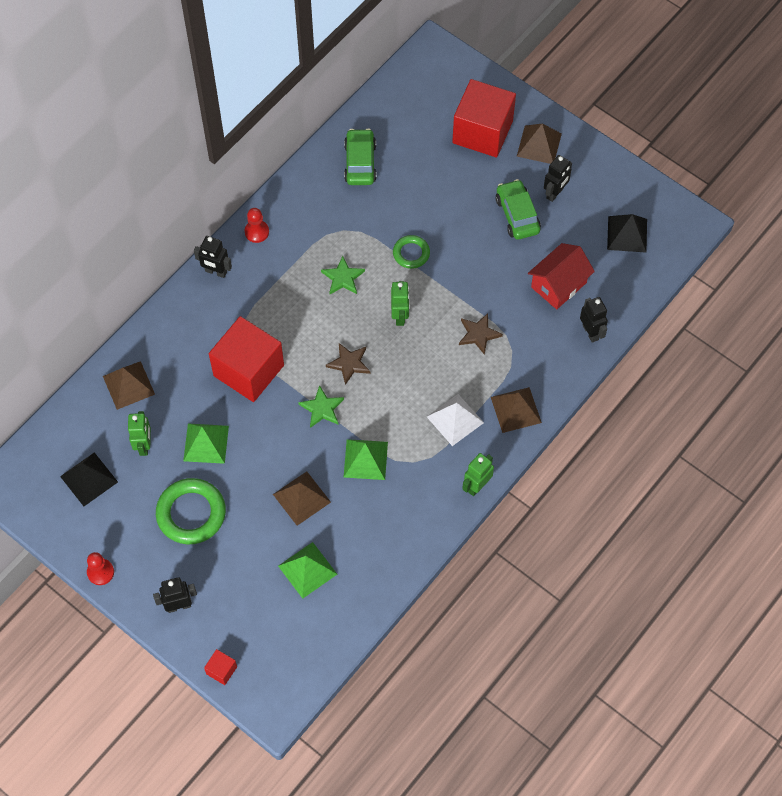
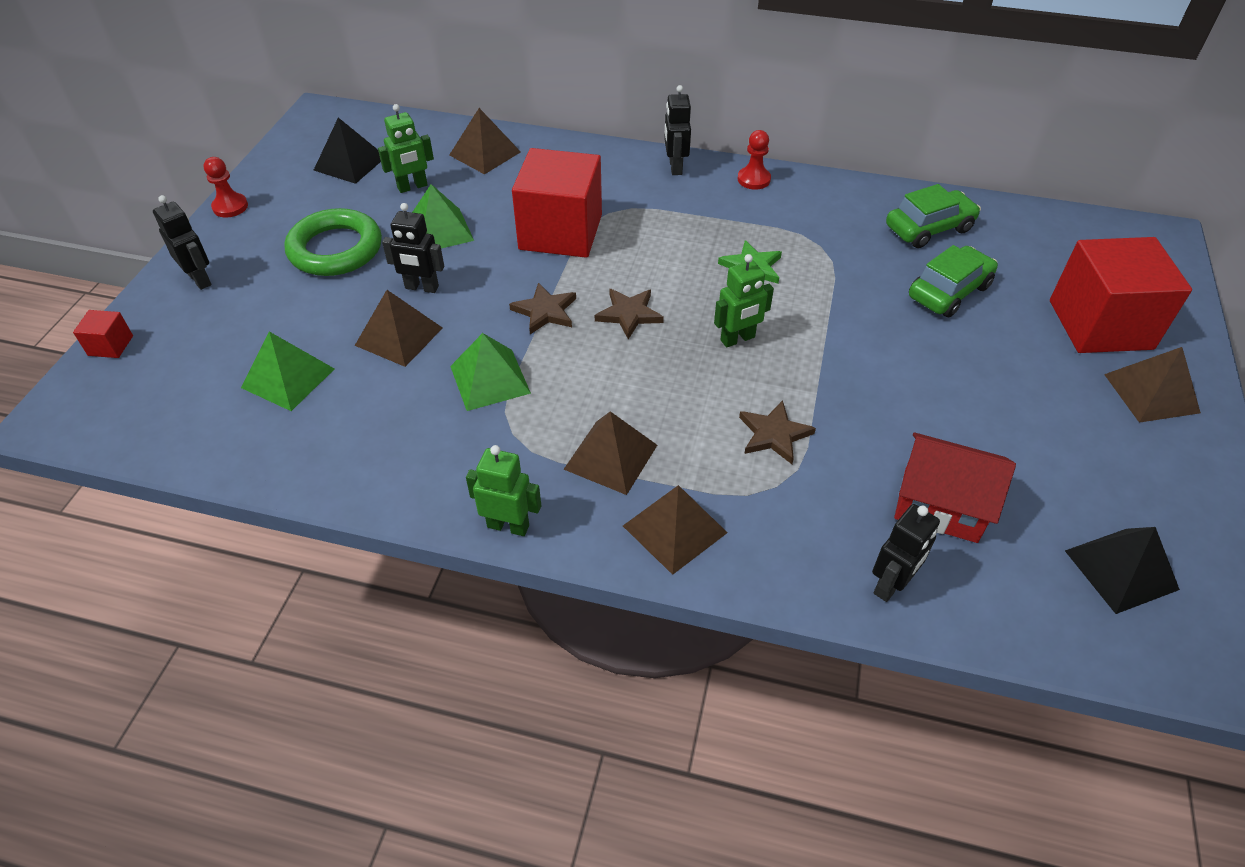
camera: 65 degrees right, 15 degrees down
(322, 408) = (545, 311): green star -> brown star
(411, 253) = (842, 318): green ring -> none
(455, 419) = (611, 457): white pyramid -> brown pyramid
(517, 215) = (1010, 409): green car -> green car (949, 291)
(555, 193) = (1093, 442): black robot -> black robot (421, 287)

